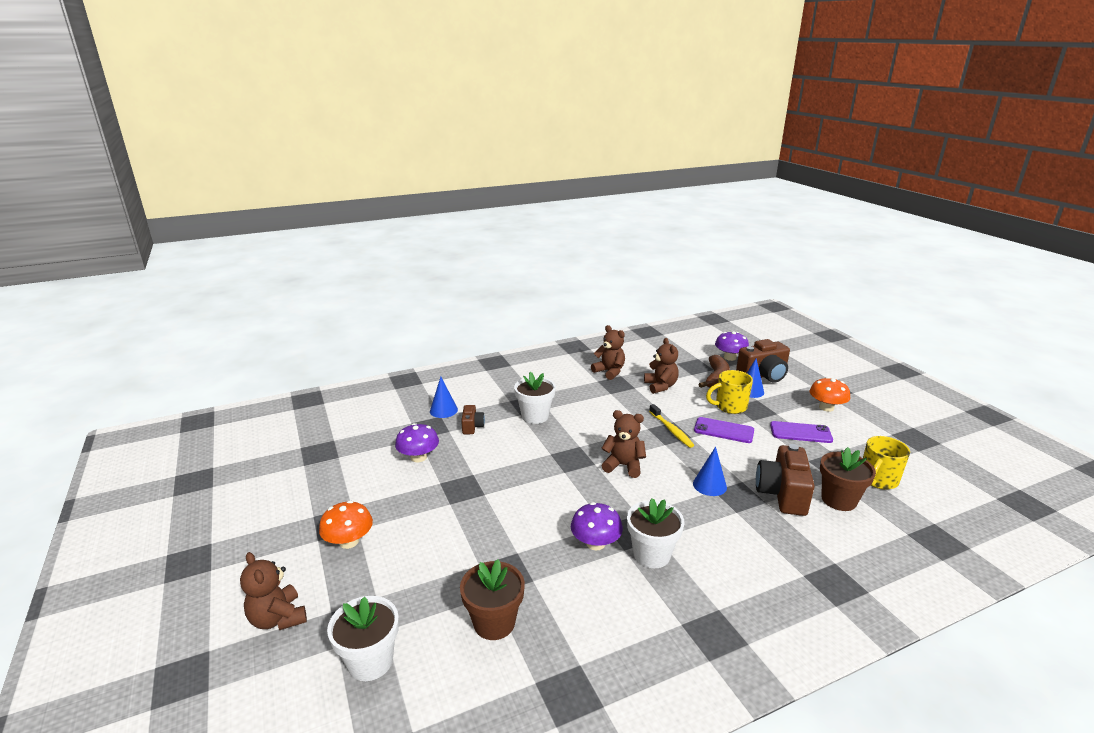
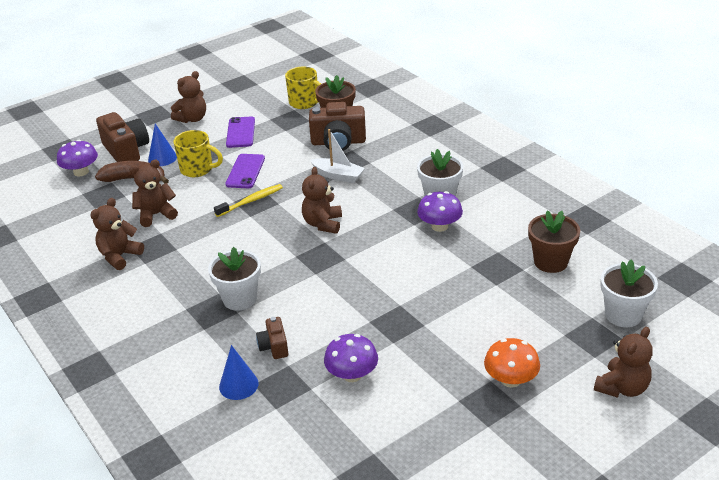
camera: 100 degrees left, 10 degrees up
(472, 426) = (274, 346): brown camera -> brown camera turned 90 degrees counterclockwise
(709, 485) = (338, 176): blue cone -> white boat
(729, 407) = (198, 169): yellow mug -> yellow mug turned 45 degrees counterclockwise
(826, 407) = (192, 119): orange mushroom -> brown teddy bear

